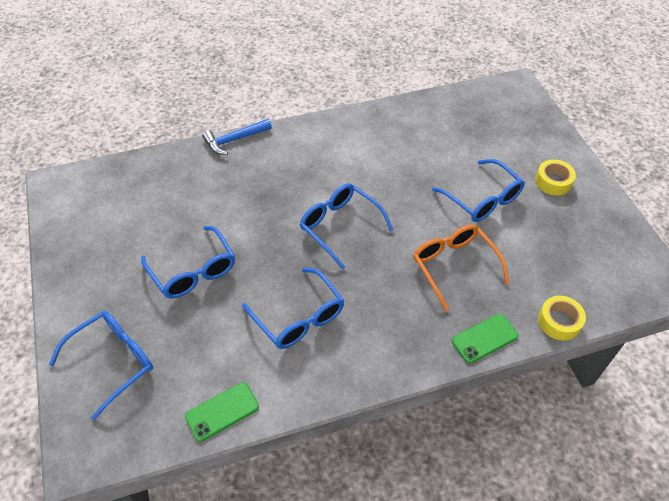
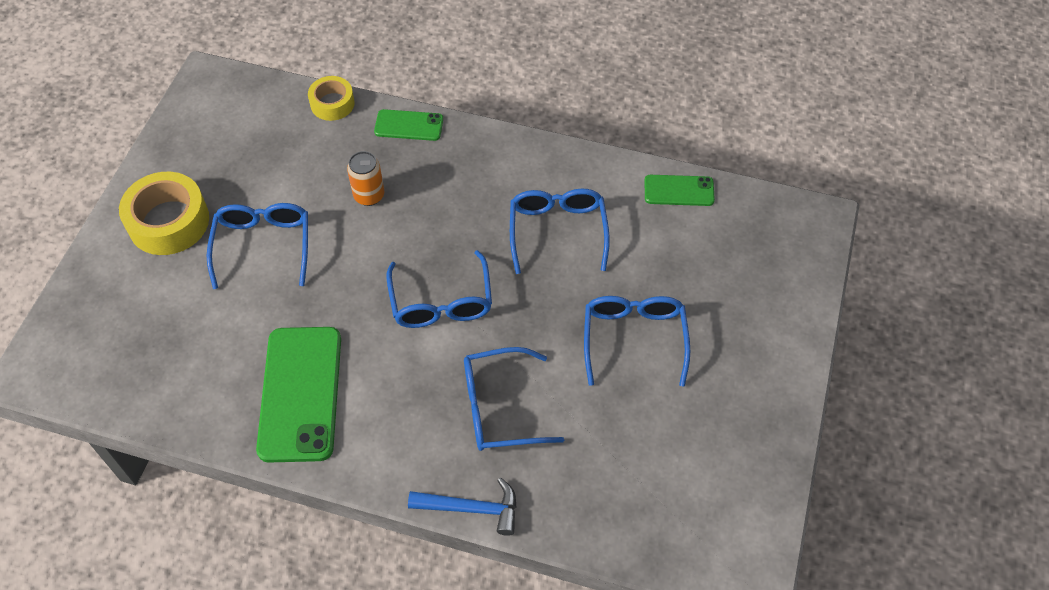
camera: 145 degrees left, 5 degrees up
(112, 362) = (761, 286): blue glasses -> blue glasses (500, 407)
(374, 142) = (300, 393): none -> green phone
(454, 267) = (369, 196): orange glasses -> orange can
(553, 182) = (169, 222): yellow tape -> yellow tape, size x1.69

